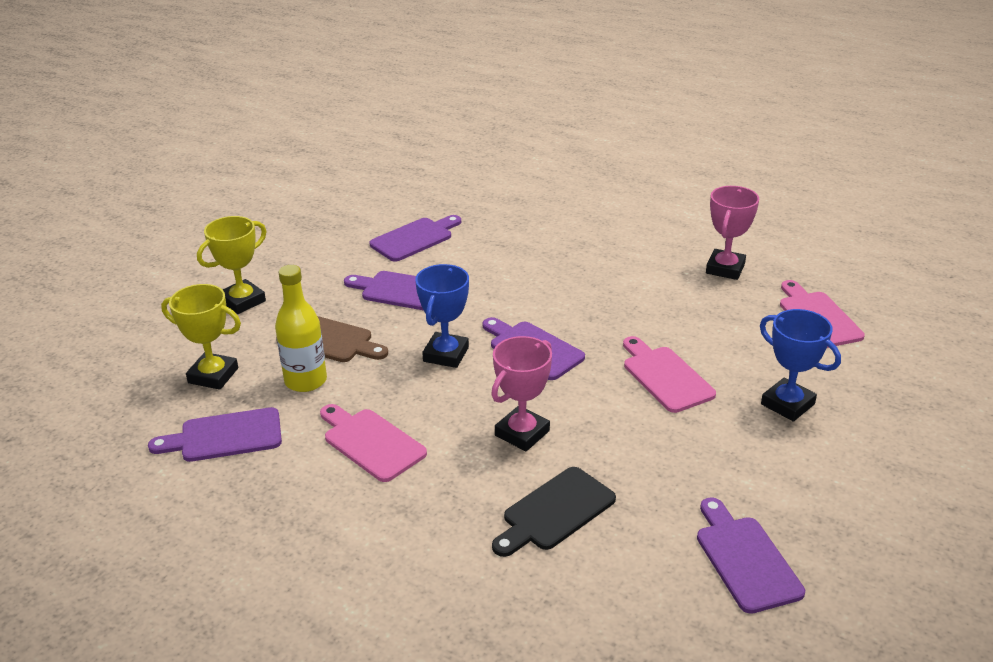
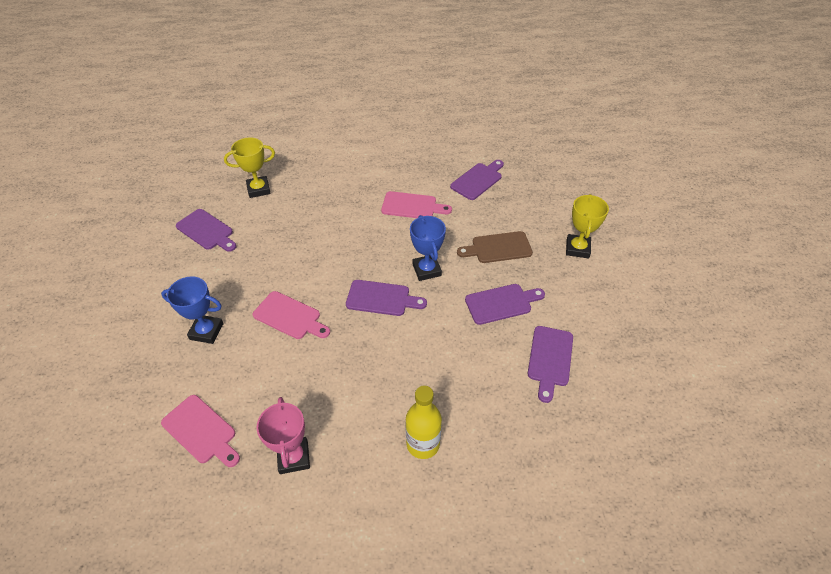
camera: 145 degrees right, 15 degrees up
(213, 375) = (524, 202): yellow trophy -> yellow trophy (258, 189)
(306, 381) = (478, 220): yellow bottle -> yellow bottle (423, 444)
(522, 433) = (346, 243): pink trophy -> none
(555, 512) = (303, 214): black cutting board -> none

